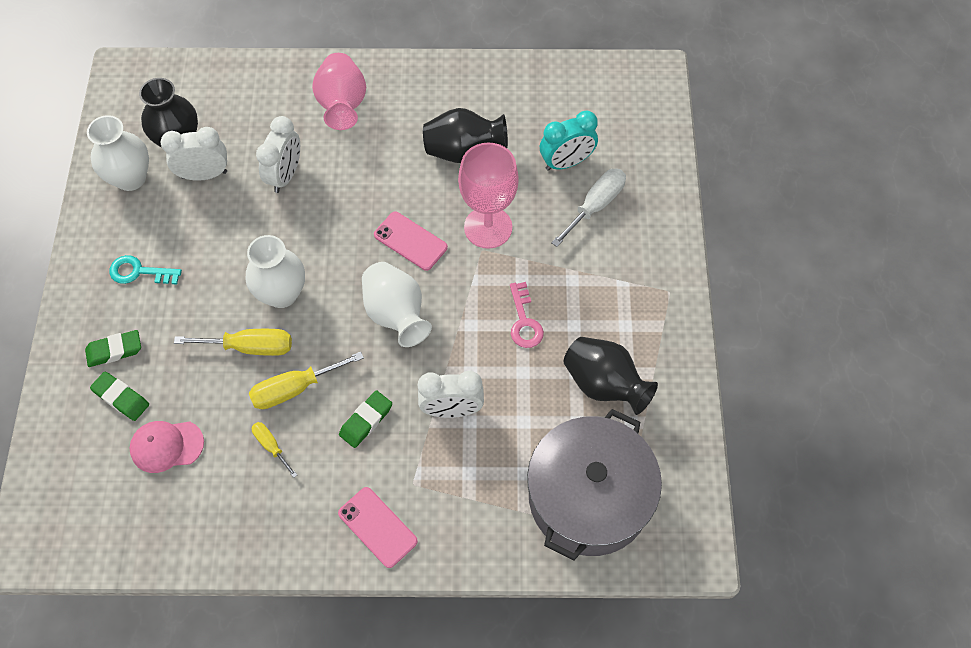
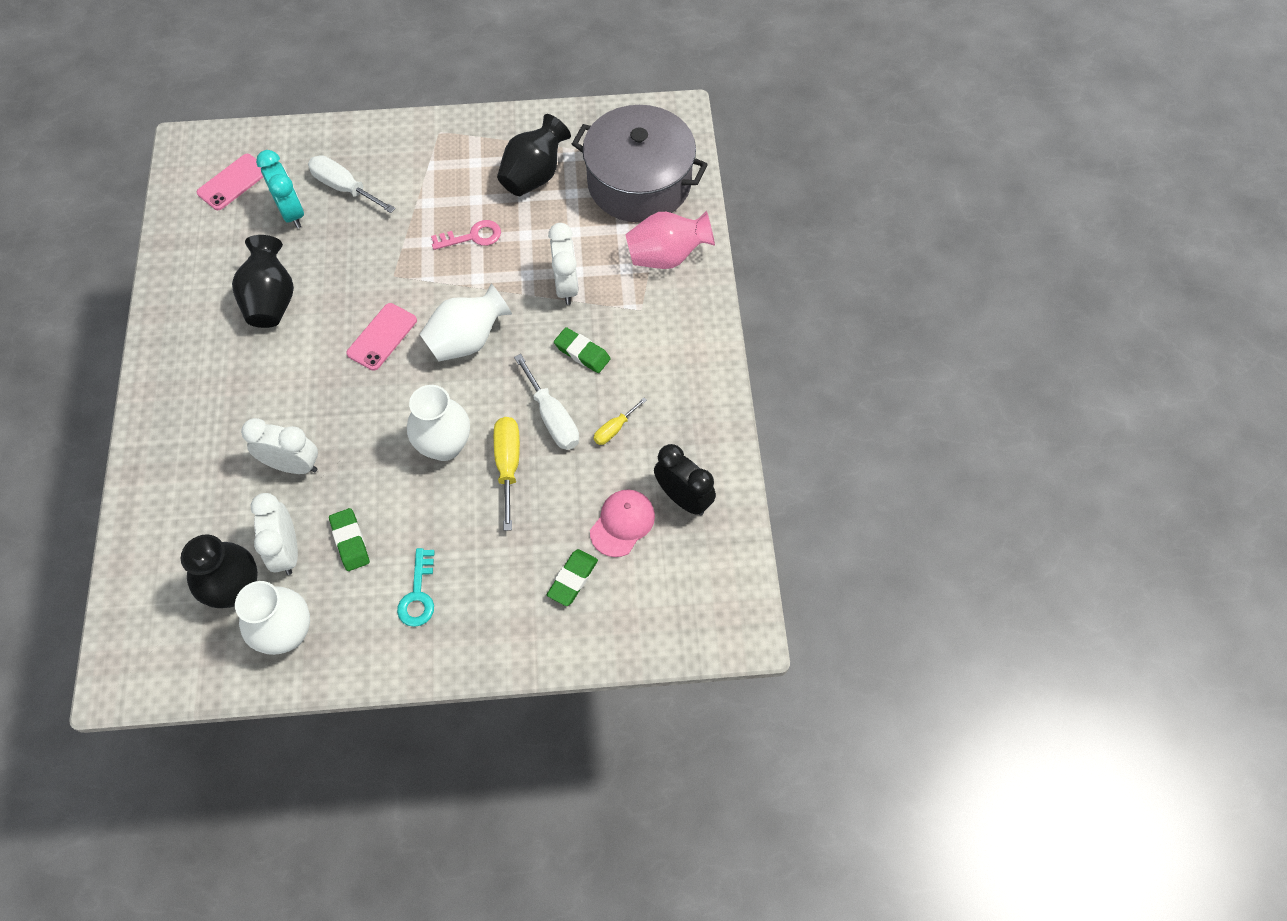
camera: 95 degrees left, 0 degrees up
(114, 350) = (517, 599): green eraser -> green eraser (350, 541)
(166, 446) = (622, 523): pink cap -> pink cap turned 135 degrees counterclockwise
(180, 506) = (683, 498): none -> black clock
(294, 388) = (552, 418): yellow screwdriver -> white screwdriver
(342, 105) = (198, 421): pink vase -> pink vase (667, 256)
(377, 527) = (684, 332): pink phone -> pink phone (233, 182)
(488, 227) = (367, 272): pink goblet -> none

